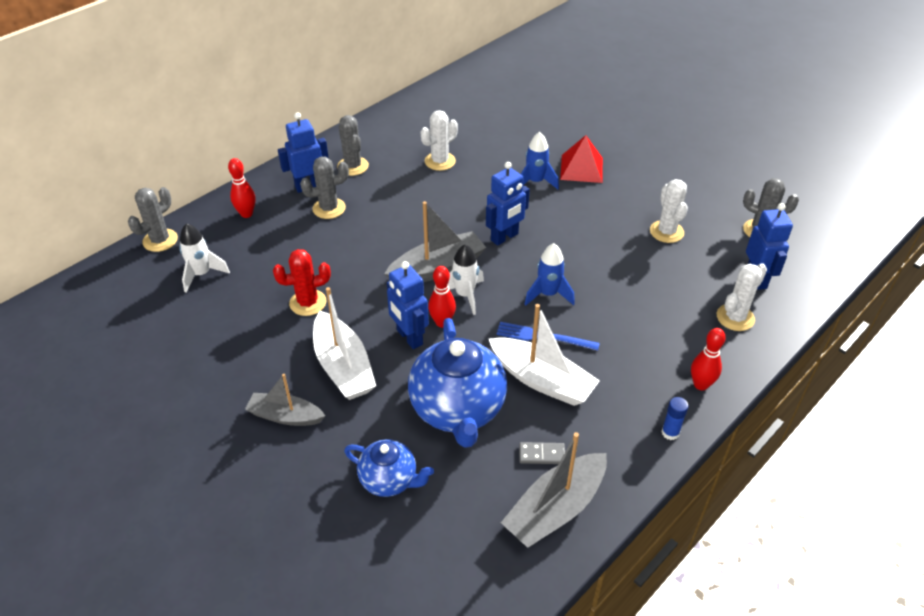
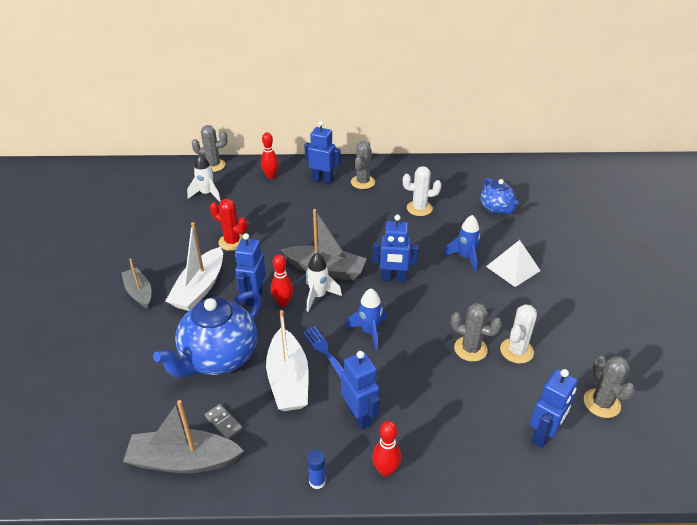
camera: 45 degrees right, 5 degrees down
(329, 208) = (315, 198): grey cactus -> grey cactus (470, 349)
(389, 480) = (133, 366): blue teapot -> blue teapot (496, 209)
(581, 168) = (513, 268): red pyramid -> white pyramid
(632, 363) = (359, 416): none -> blue robot
(735, 317) = (482, 448): white cactus -> none

